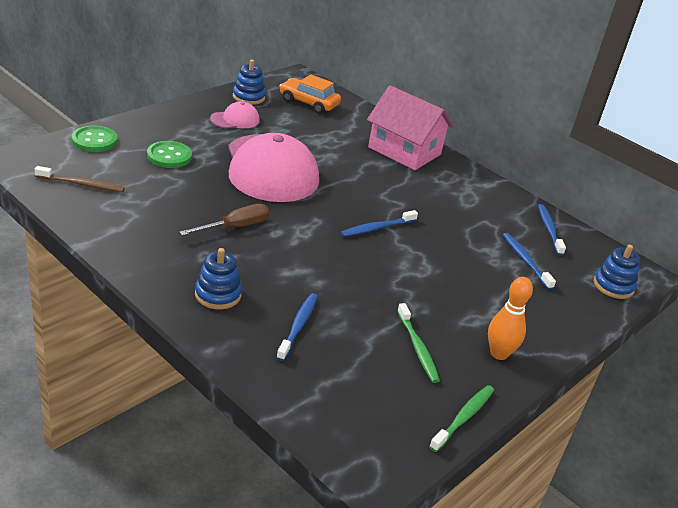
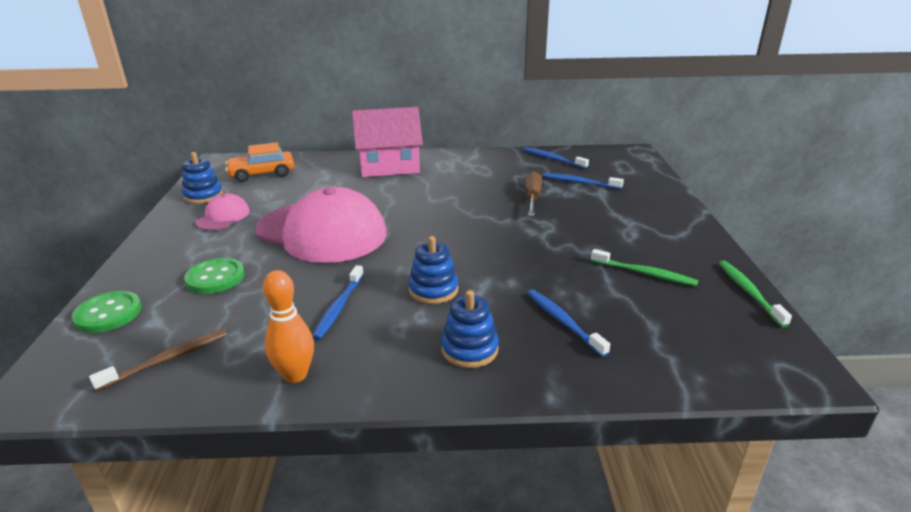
camera: 40 degrees left, 5 degrees down
(235, 227) = (379, 290): brown screwdriver -> brown screwdriver (532, 198)
(377, 228) = (471, 221): blue toothbrush -> blue toothbrush (339, 307)
(499, 353) = (679, 241): orange bowling pin -> orange bowling pin (295, 375)
(613, 286) = (638, 167): blue stacking toy -> blue stacking toy (433, 290)

